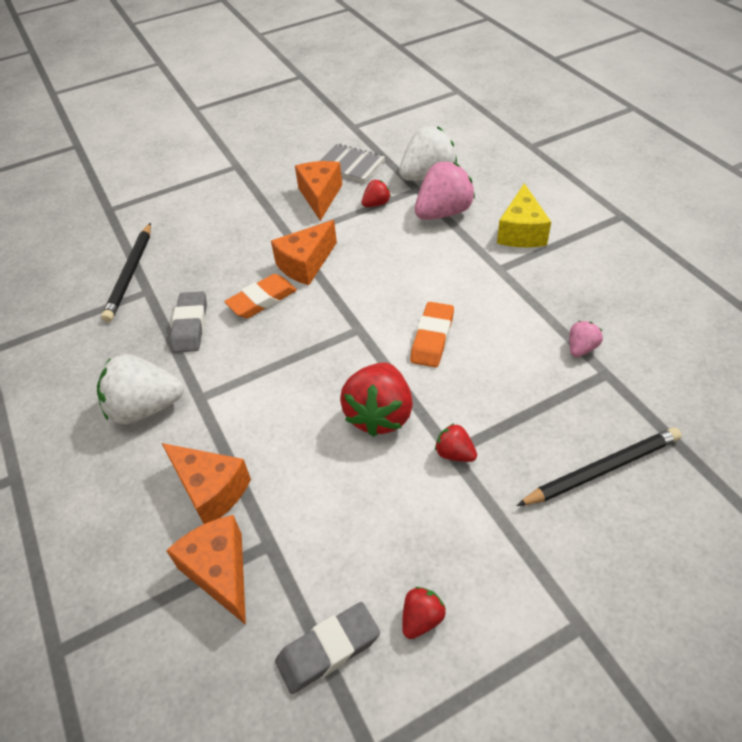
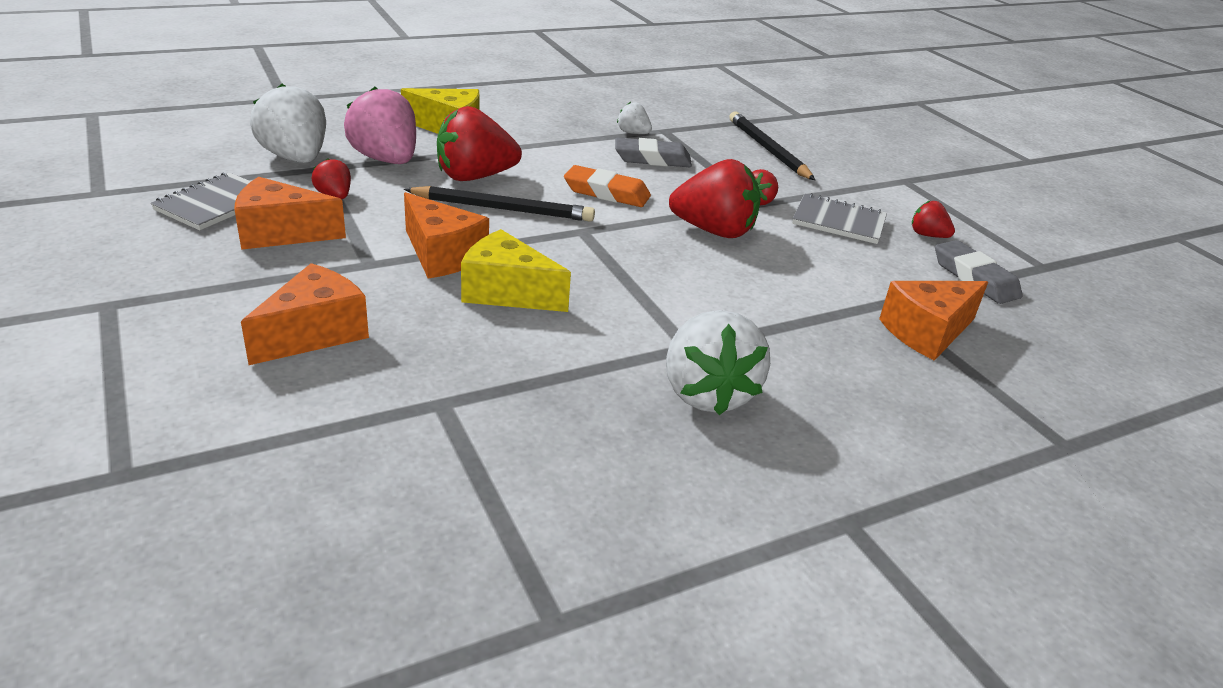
camera: 95 degrees left, 15 degrees down
(130, 274) = (383, 425): black pencil -> black pencil (503, 209)
(190, 325) = (544, 355): grey eraser -> grey eraser (652, 159)
(210, 490) = (830, 338): orange cheese -> orange cheese (315, 333)
(262, 300) = (507, 292): orange eraser -> yellow cheese
(430, 524) = (838, 222): none -> grey notebook
(432, 260) = (475, 177): none -> red strawberry
(581, 348) = (633, 133): pink strawberry -> white strawberry

